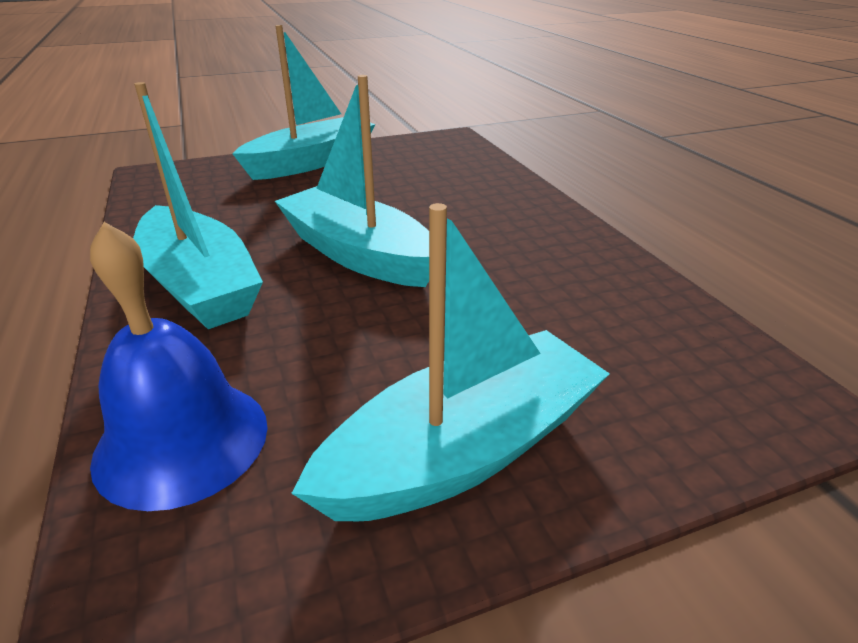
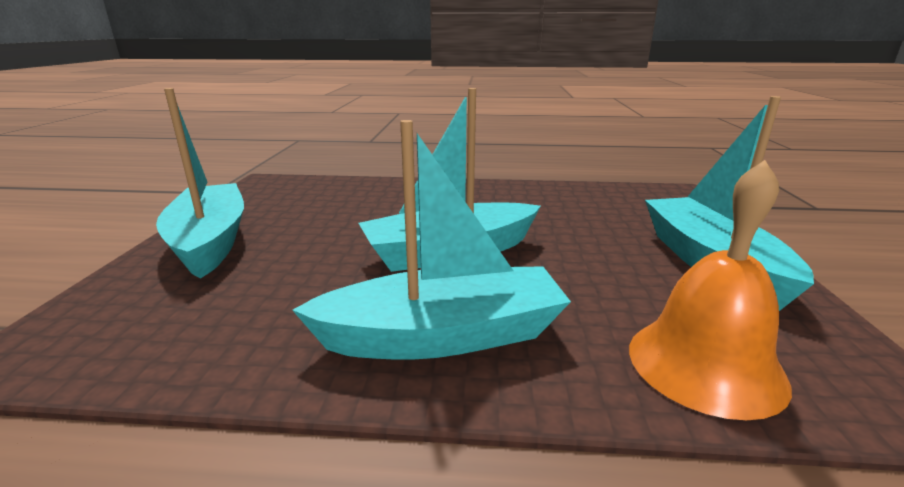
camera: 65 degrees left, 10 degrees down
(182, 440) = (705, 364): blue bell -> orange bell

